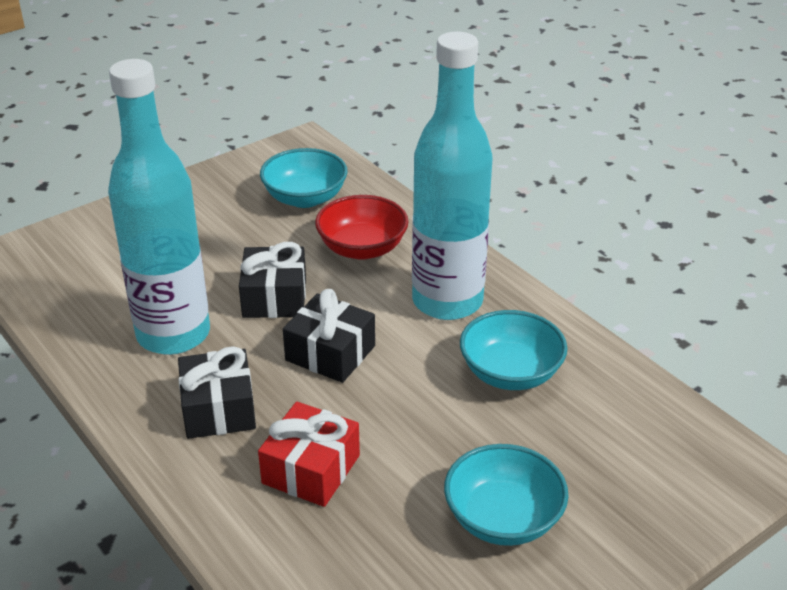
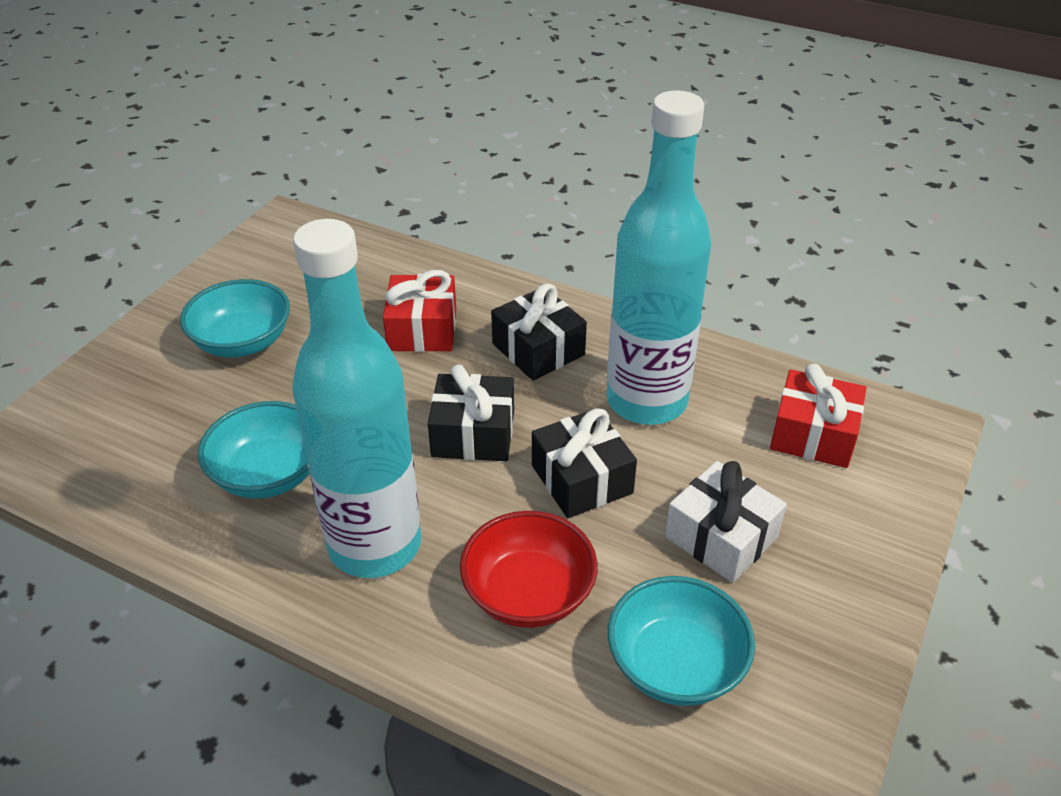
camera: 155 degrees right, 5 degrees up
(84, 274) = (813, 435): none -> red gift
(217, 240) = (721, 537): none -> white gift

